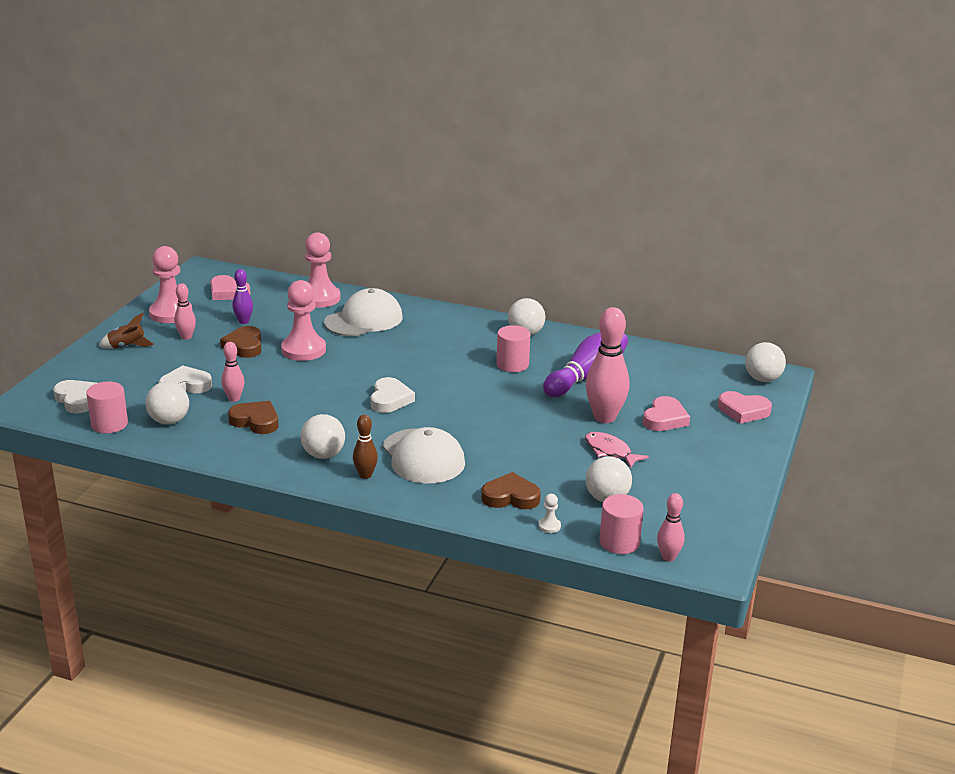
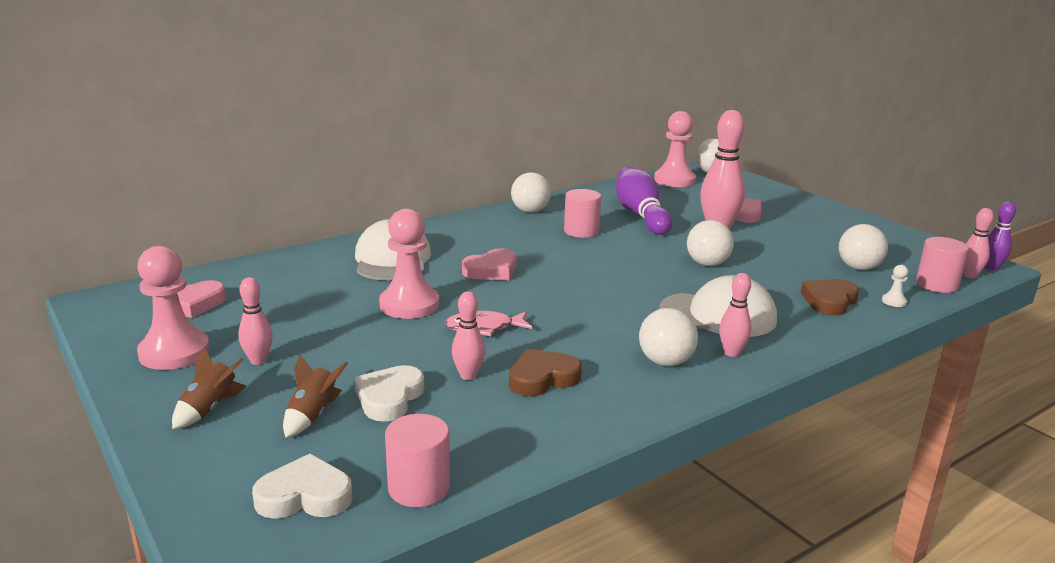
camera: 55 degrees left, 5 degrees down
(147, 373) = (313, 416): none -> brown rocket
(169, 421) = (469, 436): white ball -> white ball (707, 264)
(243, 321) = (283, 316): purple bowling pin -> purple bowling pin (991, 268)
(244, 346) = (345, 333): brown heart -> none
(319, 298) = (305, 264): pink pawn -> pink pawn (674, 180)
(365, 475) = (731, 353): brown bowling pin -> pink bowling pin
(390, 399) = (582, 296): white heart -> none
(610, 451) = (778, 244): pink fish -> pink fish (484, 328)
(743, 411) = (754, 190): pink heart -> pink heart (492, 270)

